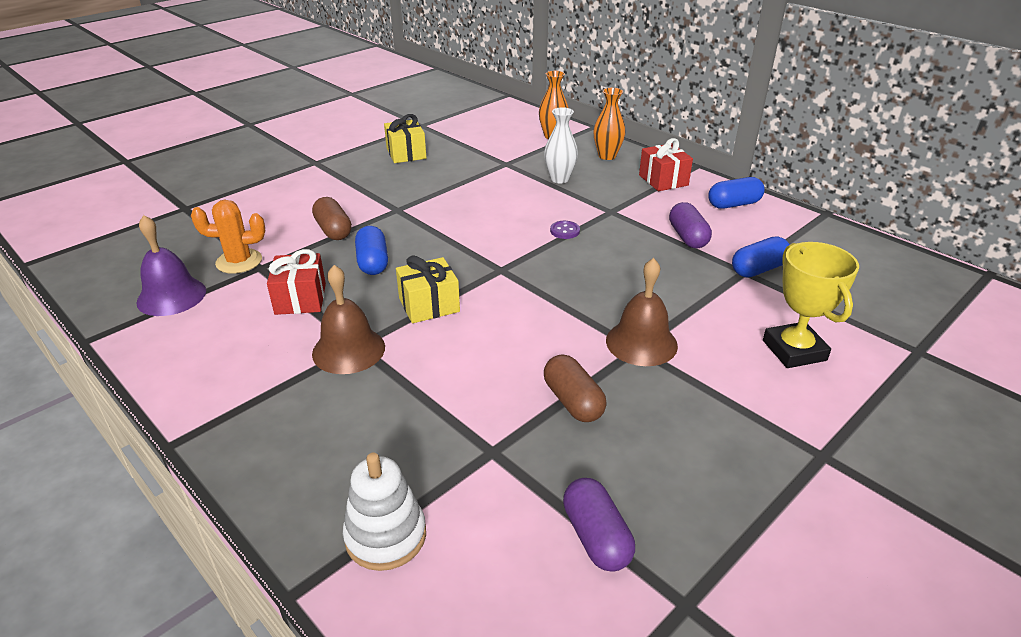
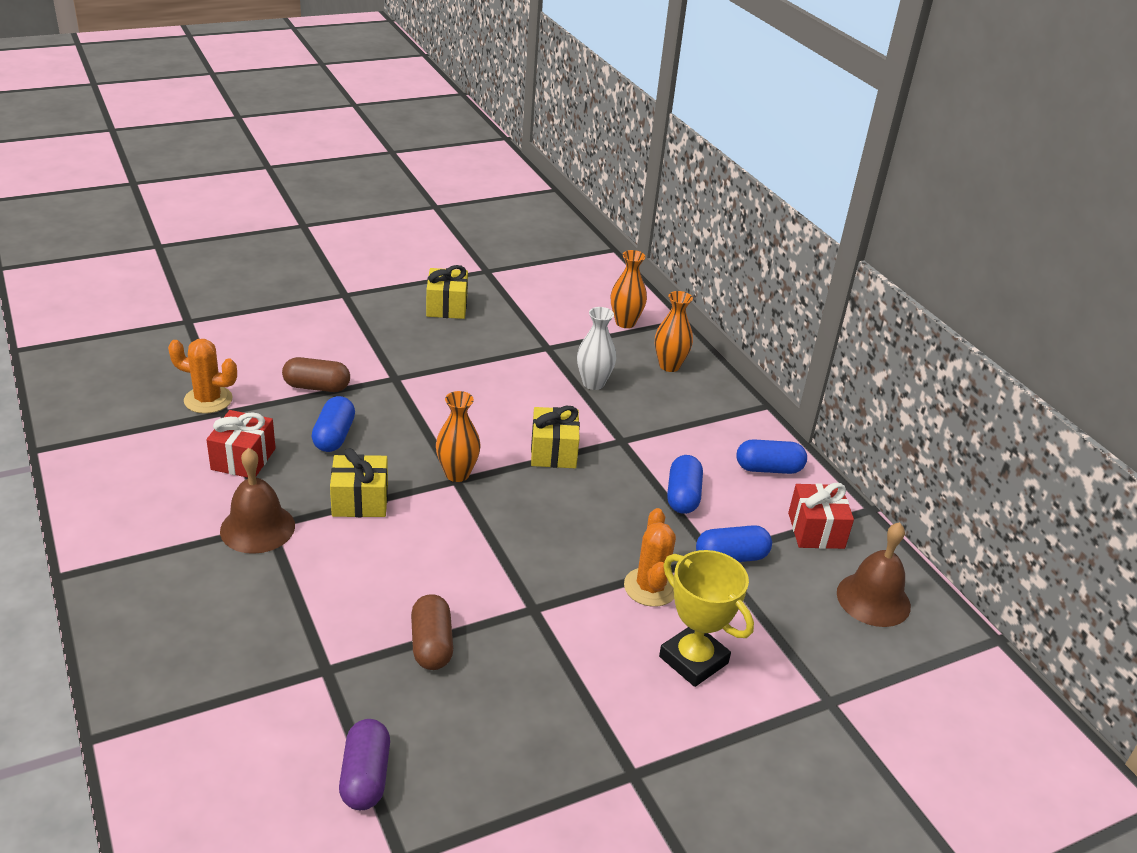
camera: 15 degrees right, 0 degrees up
(171, 296) = (129, 422): purple bell -> none
(333, 230) = (317, 387): brown capsule -> brown capsule turned 75 degrees counterclockwise
(386, 536) = (191, 715): white stacking toy -> none
(498, 265) = (457, 474): none -> orange vase
(565, 231) = (553, 452): purple button -> yellow gift
(641, 342) = (542, 604): brown bell -> brown bell (873, 599)
(663, 180) = (710, 415): red gift -> red gift (816, 530)
(687, 237) = (683, 496): purple capsule -> blue capsule
(716, 306) = (650, 587): none -> orange cactus
(794, 350) = (693, 660): yellow trophy -> yellow trophy turned 45 degrees counterclockwise

